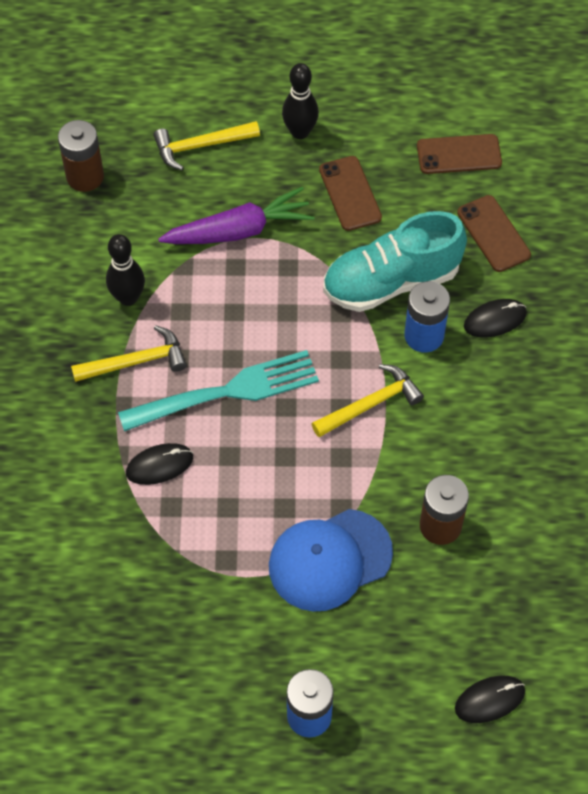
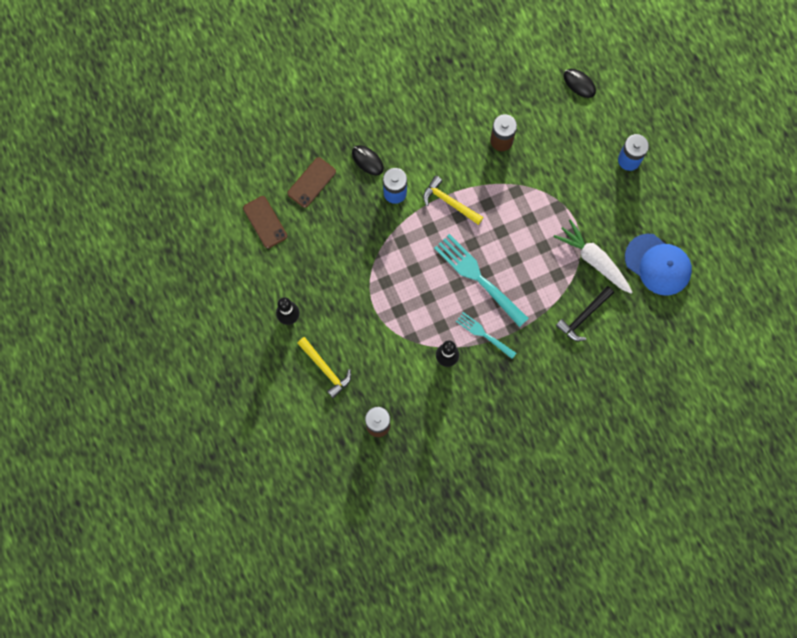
camera: 115 degrees left, 15 degrees up
(82, 514) = (583, 316): none -> black hammer
(136, 361) = (484, 334): yellow hammer -> turquoise fork
(159, 465) = (537, 291): black mouse -> none
(165, 572) = (593, 259): none -> white carrot
(239, 230) = (373, 319): purple carrot -> none
(330, 560) = (546, 184): blue cap -> blue cap (658, 264)
(350, 193) = (320, 270): brown phone -> none
(391, 281) = (368, 223): turquoise shoe -> none

